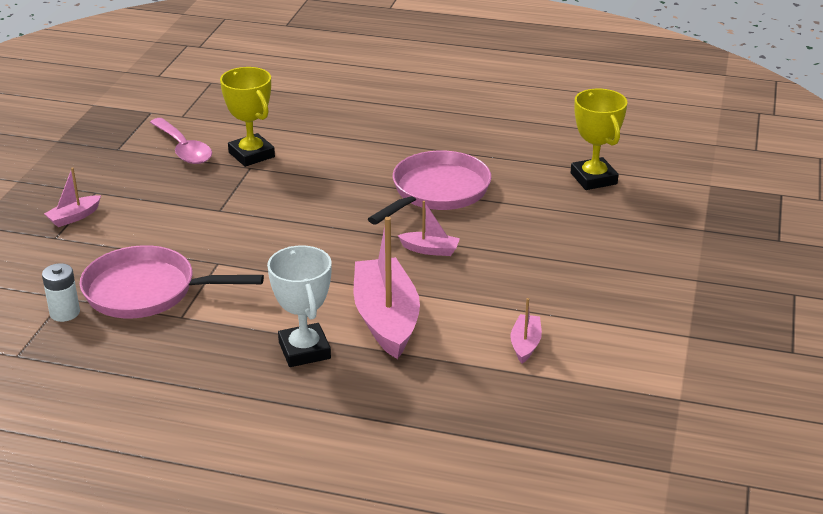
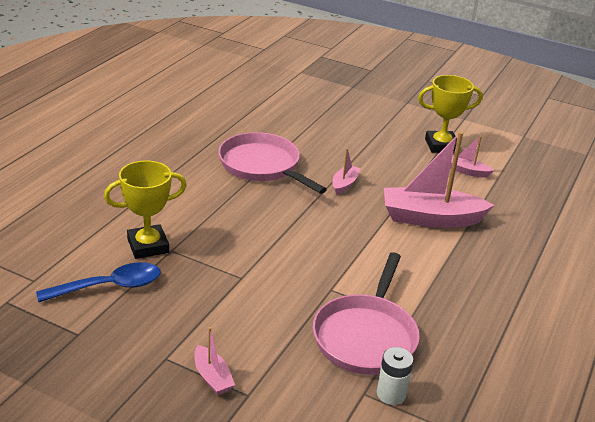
camera: 80 degrees left, 0 degrees up
(183, 149) = (109, 286): pink spoon -> blue spoon
(304, 350) = (465, 261): white trophy -> none
(593, 178) = (274, 105): yellow trophy -> yellow trophy (441, 146)

